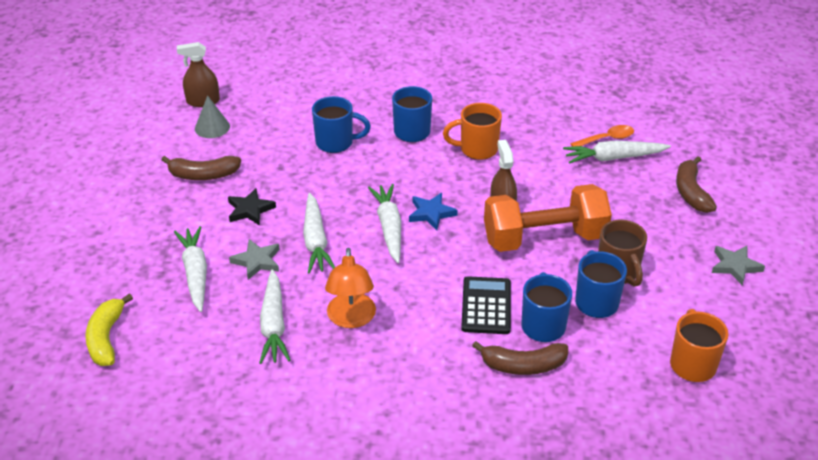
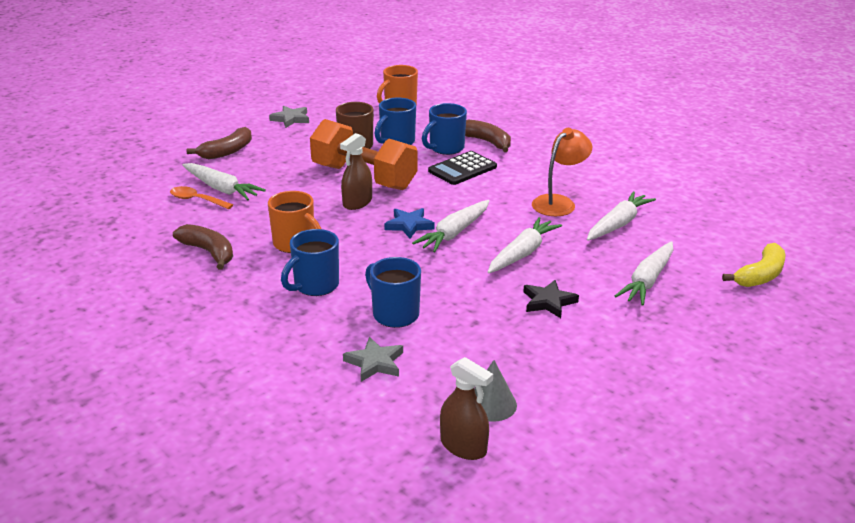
camera: 135 degrees left, 10 degrees down
(203, 175) = (558, 356): brown banana -> brown banana (209, 252)
(257, 261) = (587, 264): grey star -> grey star (375, 363)

